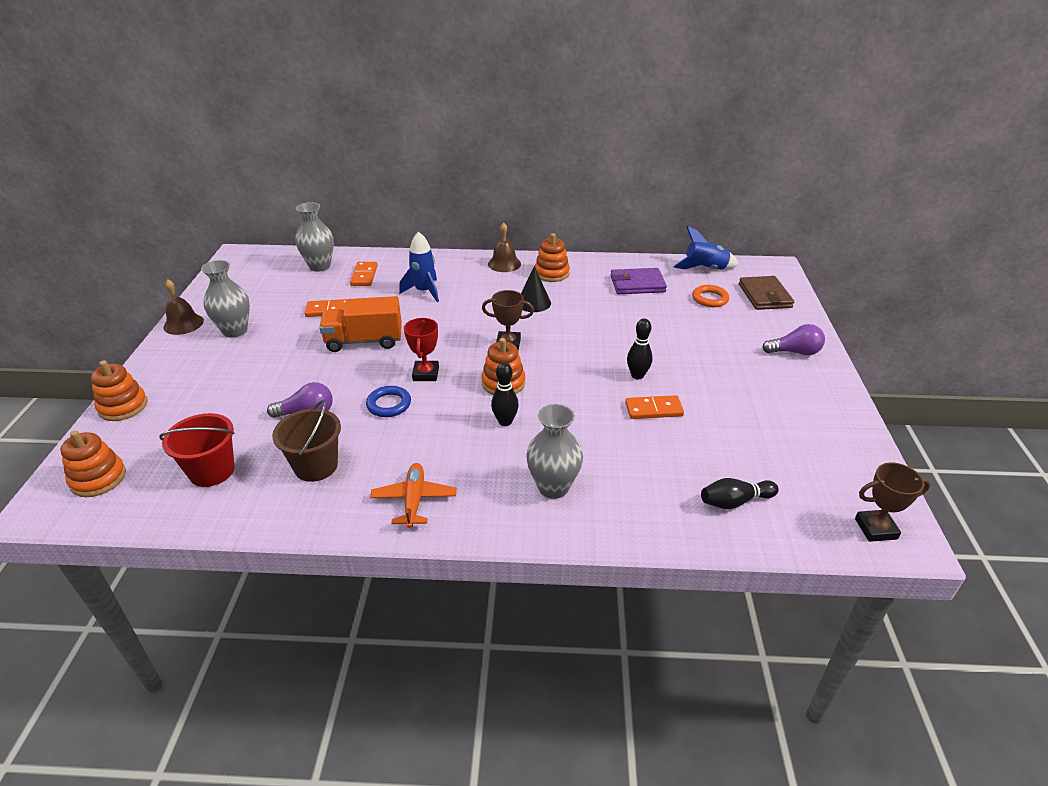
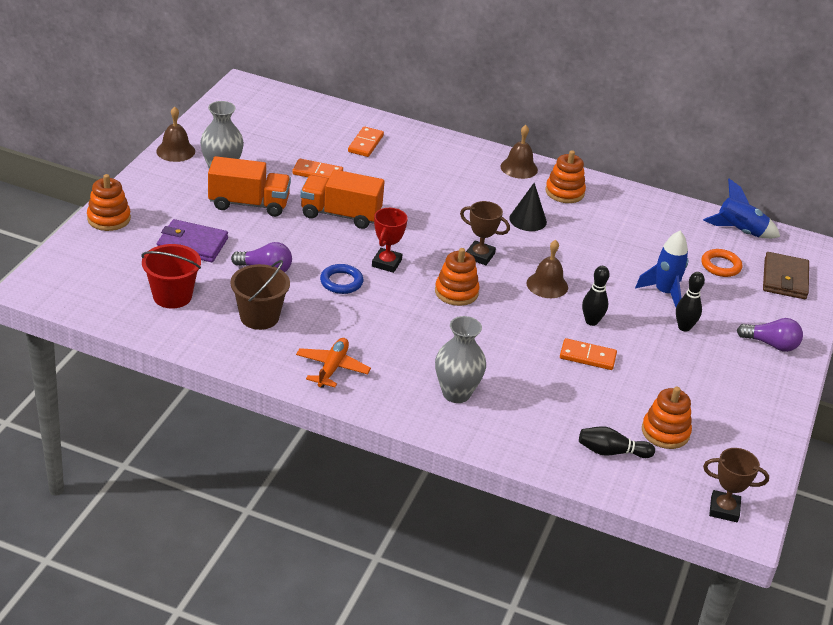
camera: 15 degrees right, 0 degrees up
(98, 479) = (80, 276): orange stacking toy -> orange stacking toy (665, 432)
(271, 354) = (249, 204): none -> orange truck
(320, 266) = (324, 121): grey vase -> none
(424, 291) = (420, 177): blue rocket -> blue rocket (664, 293)
(505, 421) = (441, 327): black bowling pin -> black bowling pin (684, 327)
(580, 353) = (547, 285): none -> brown bell
(637, 284) = (651, 229): purple wallet -> purple wallet (192, 244)

